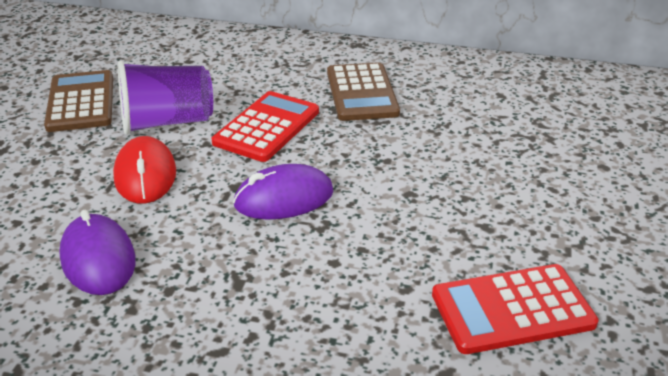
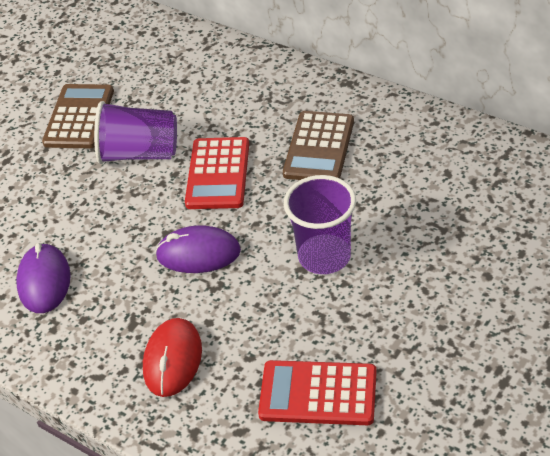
camera: 25 degrees right, 10 degrees up
(145, 175) = (103, 208): red mouse -> red mouse (172, 360)
(267, 127) = (218, 174): red calculator -> red calculator turned 135 degrees clockwise
(428, 178) = (324, 256): none -> purple cup

